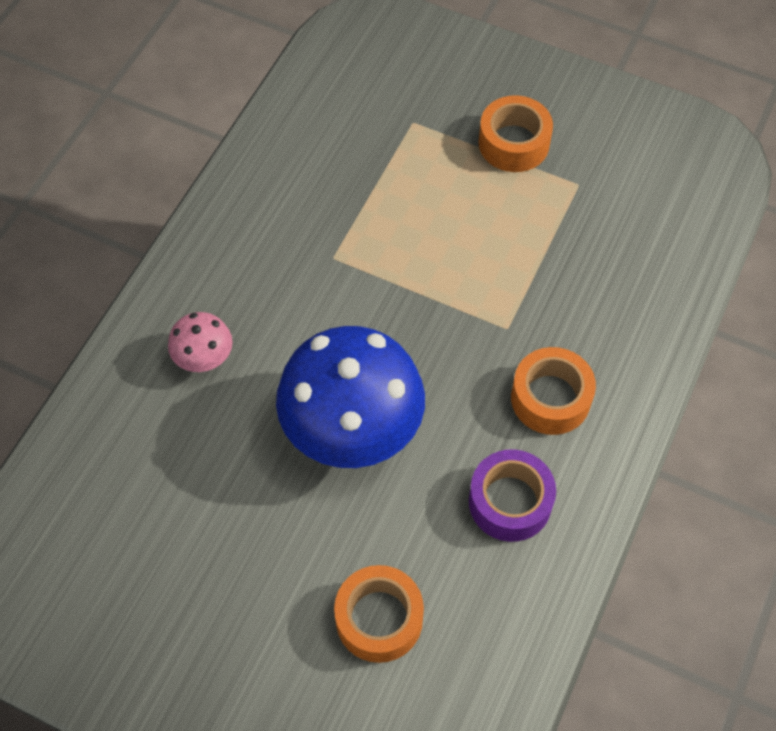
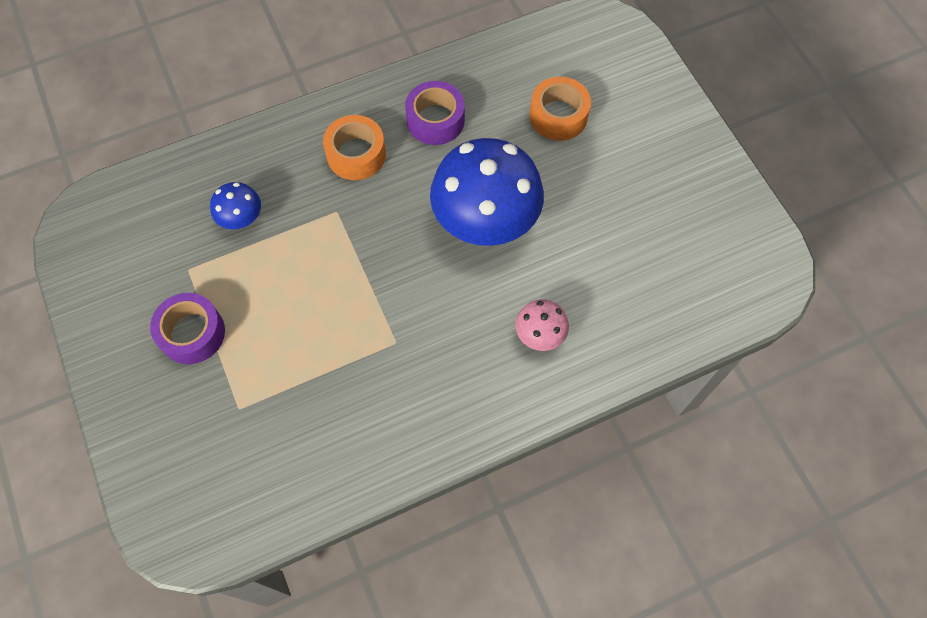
camera: 140 degrees left, 5 degrees up
(513, 143) = (192, 333): orange tape -> purple tape
(585, 256) = (241, 218): none -> blue mushroom

